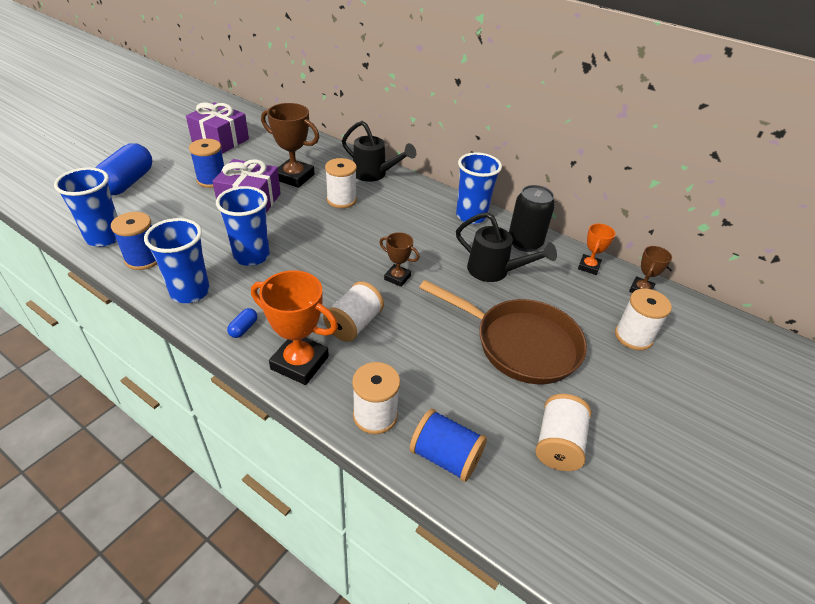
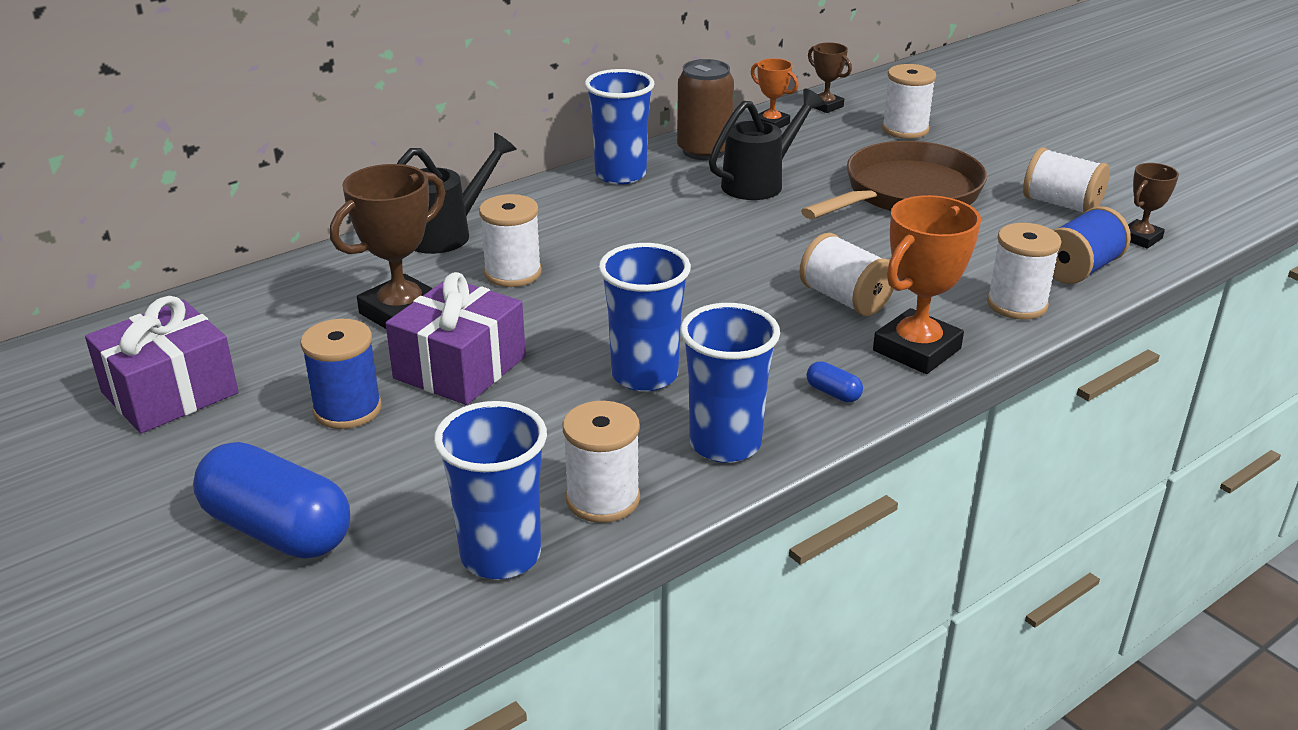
camera: 70 degrees left, 10 degrees down
(143, 259) = (603, 499): blue spool -> white spool
(397, 277) = (750, 253): brown trophy -> brown trophy (1140, 238)
(525, 243) = (704, 151): black can -> brown can

